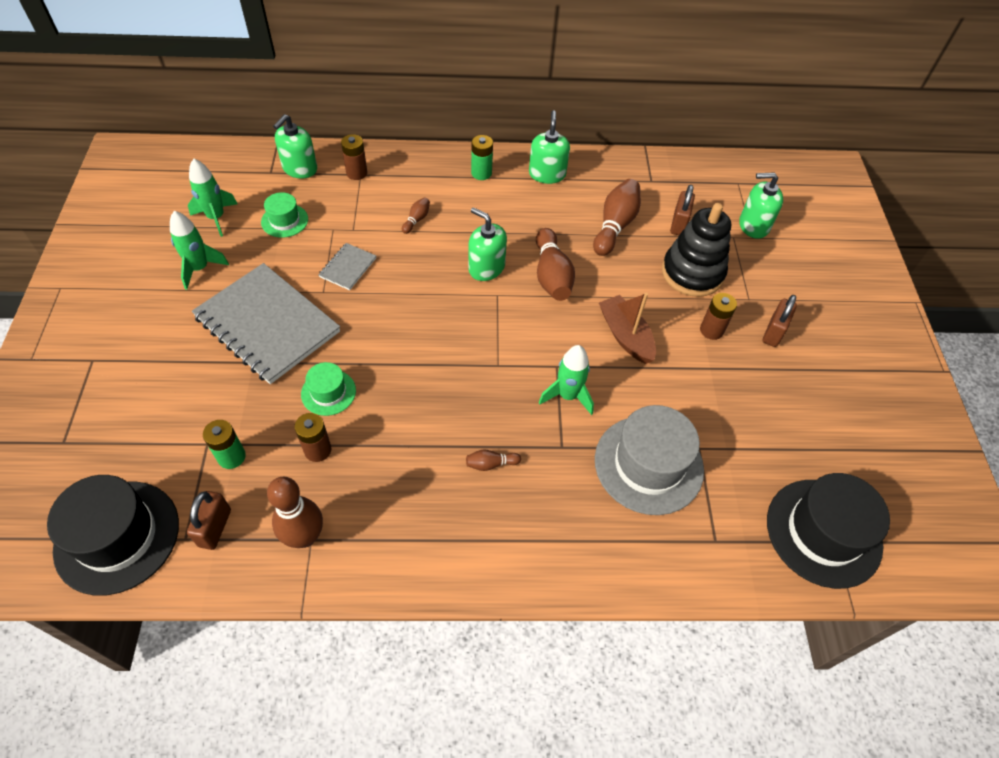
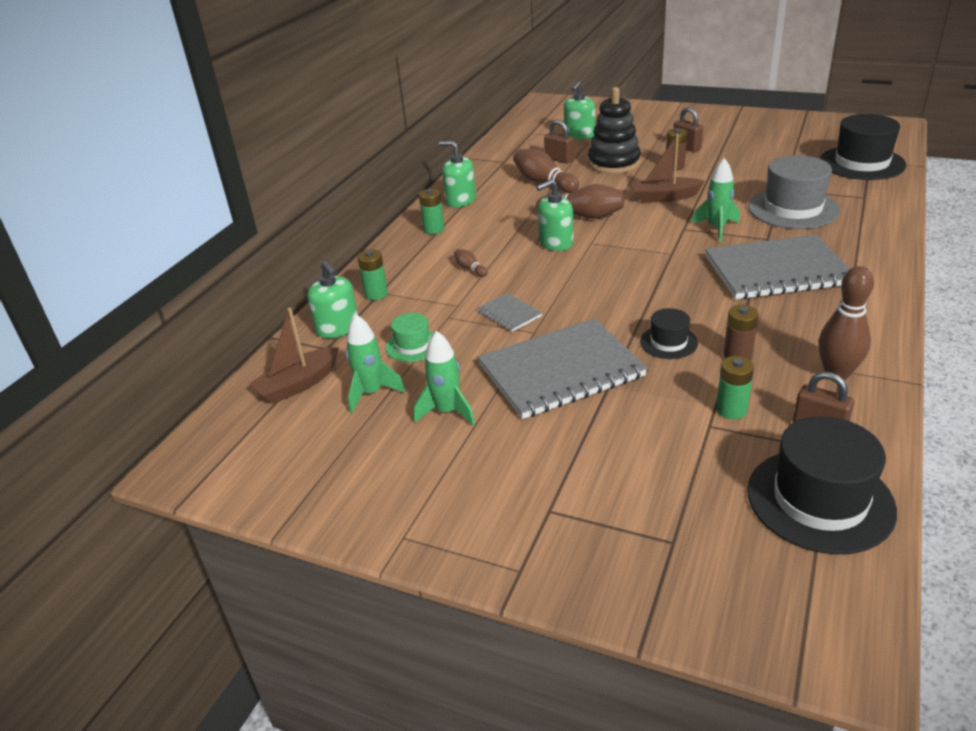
camera: 60 degrees left, 20 degrees down
(220, 174) = (298, 385): none -> brown boat
(328, 392) = (668, 342): green hat -> black hat
(356, 173) = (376, 294): brown battery -> green battery
(491, 464) = (776, 270): brown bowling pin -> grey notebook

